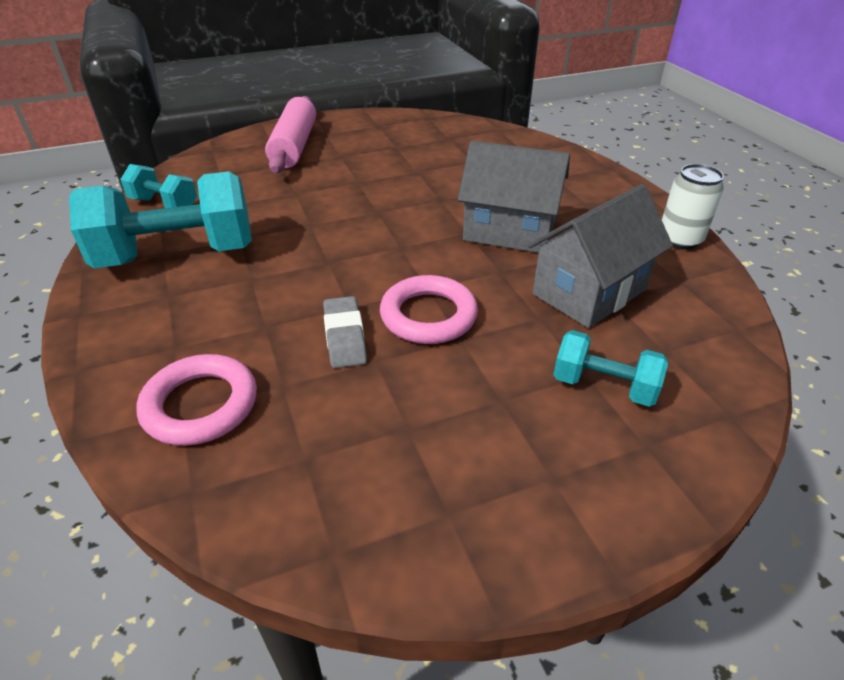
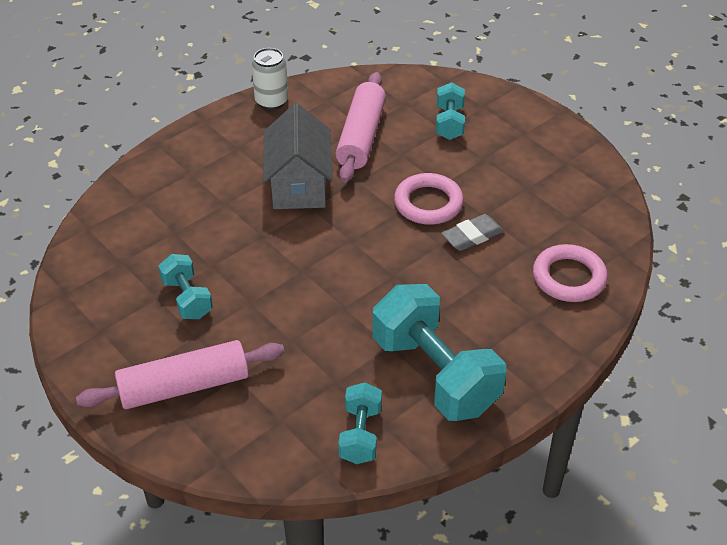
camera: 110 degrees left, 5 degrees up
(385, 157) = (187, 298): none -> turquoise dumbbell
(589, 292) = (361, 137): grey house -> pink rolling pin

